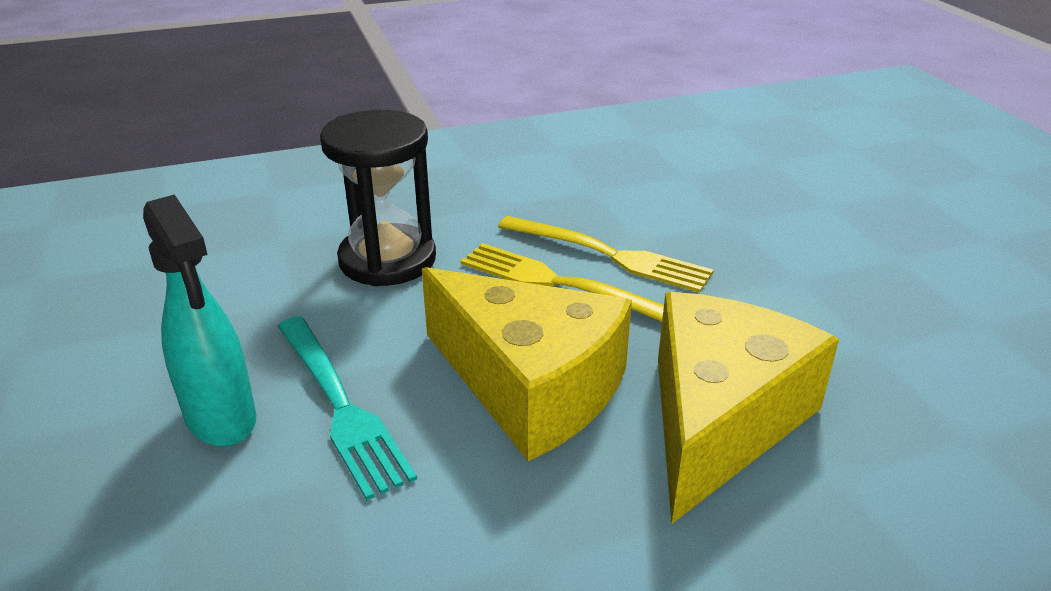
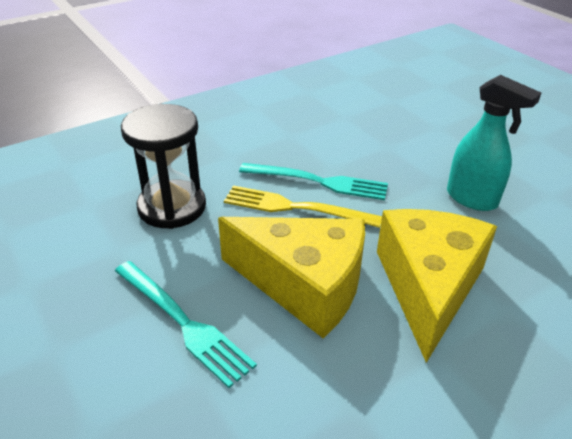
camera: 15 degrees left, 5 degrees up
(221, 419) = (102, 349): turquoise spray bottle -> turquoise spray bottle (472, 199)
(611, 255) = (320, 182): yellow fork -> turquoise fork

